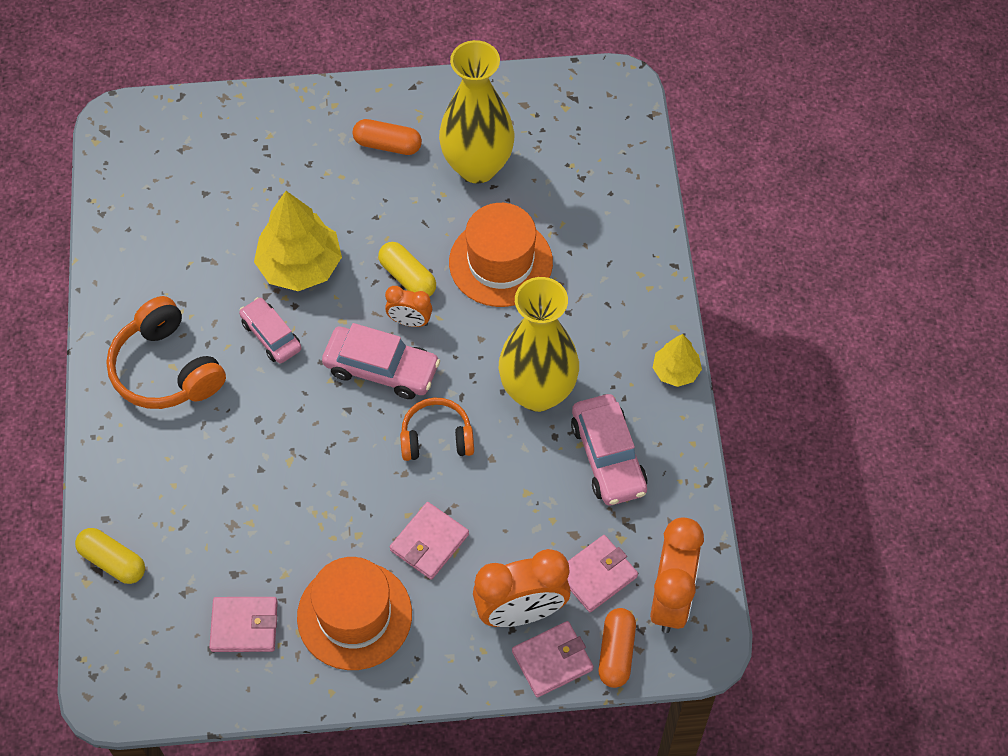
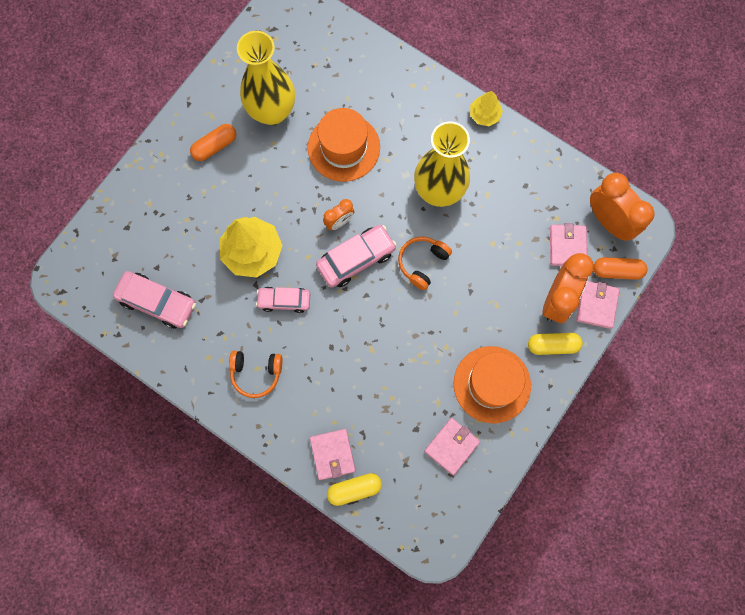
camera: 50 degrees left, 15 degrees up
(166, 369) = (256, 373): orange headphones -> orange headphones, size x0.65
(407, 277) = (310, 202): yellow capsule -> yellow capsule (552, 345)
(429, 542) = (481, 314): pink wallet -> pink wallet (332, 454)
(608, 457) = (506, 187): pink car -> pink car (157, 302)
(616, 652) = (617, 271): orange capsule -> orange capsule turned 45 degrees counterclockwise

